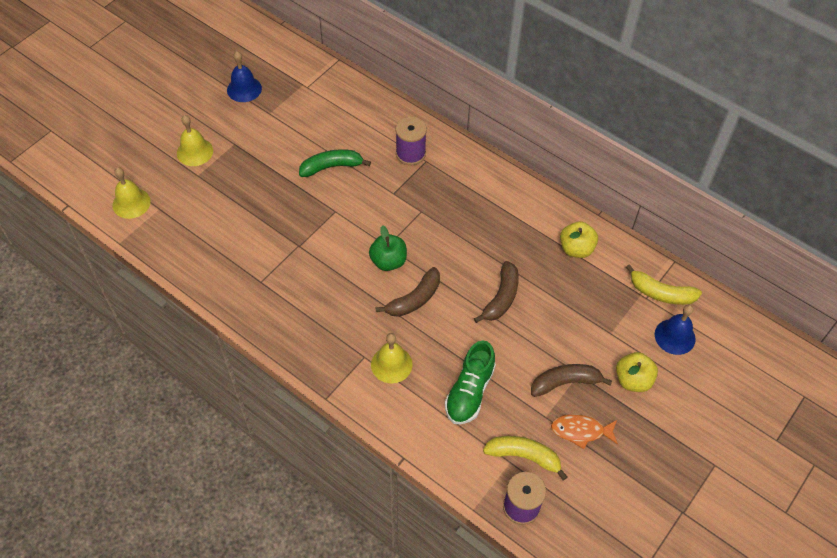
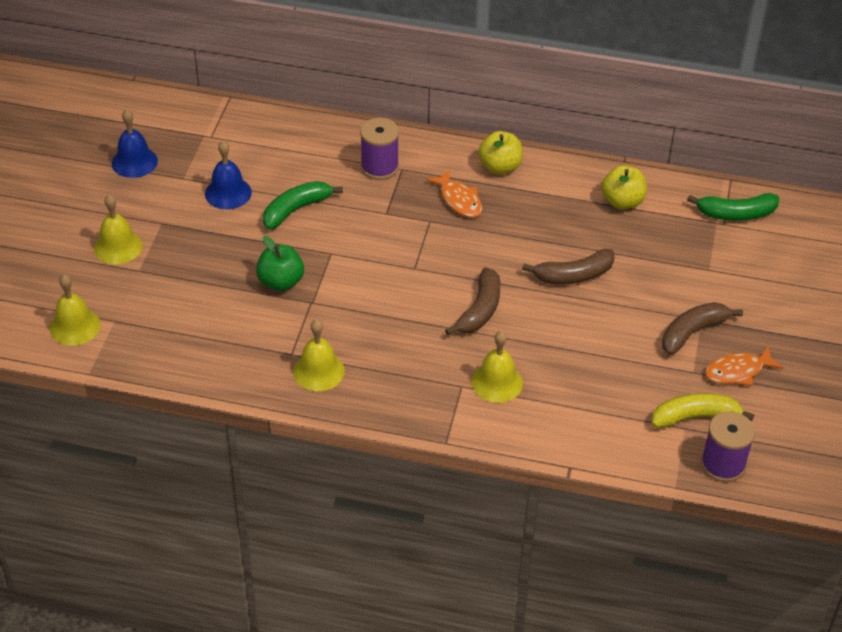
camera: 25 degrees left, 10 degrees down
(271, 303) = (318, 371): none -> yellow bell
(388, 261) = (426, 283): green apple -> green apple (281, 282)
(452, 202) = (459, 200): none -> orange fish
(469, 392) = (599, 377): green shoe -> none
(501, 297) = (574, 275): brown banana -> brown banana turned 75 degrees clockwise
(633, 380) = (759, 305): yellow apple -> yellow apple (500, 167)
(661, 293) = (736, 214): yellow banana -> green banana
(675, 336) = (775, 249): blue bell -> blue bell (228, 193)

